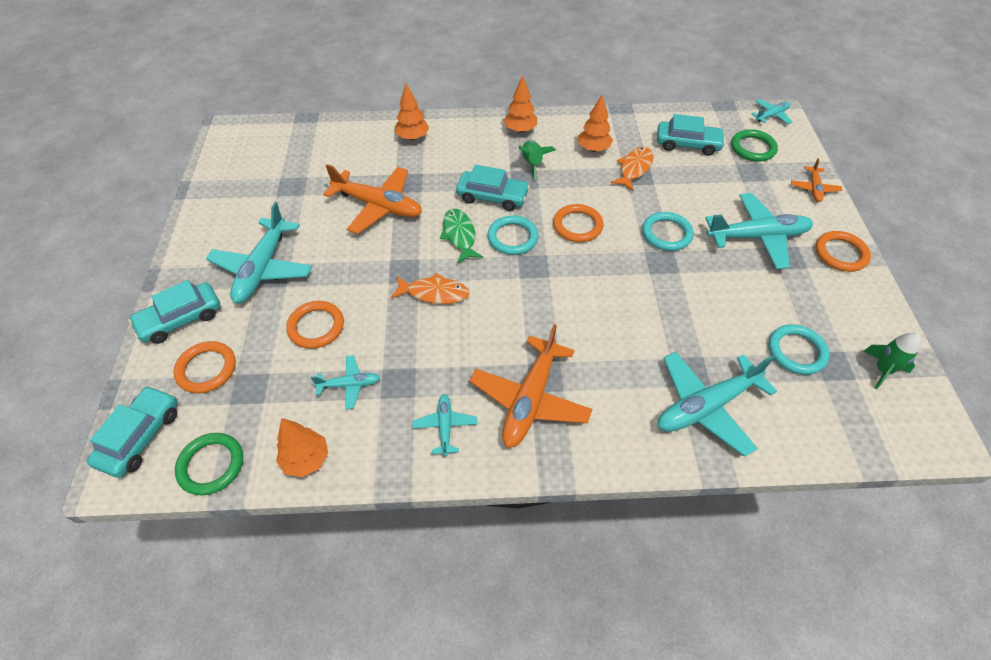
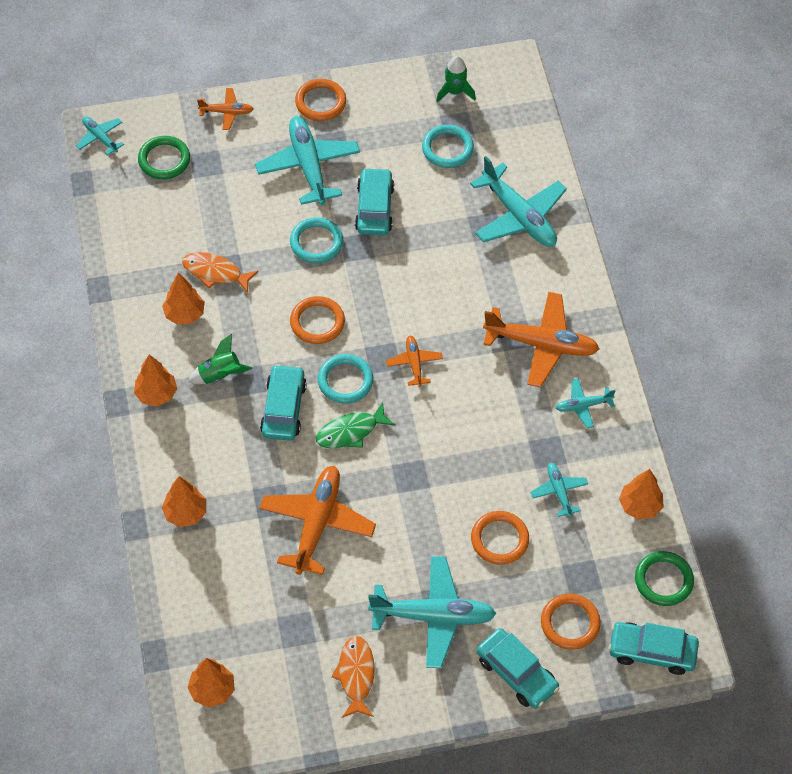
camera: 100 degrees left, 5 degrees up
(266, 140) = (212, 690): none -> orange tree
(434, 293) = (436, 441): orange fish -> orange fish (356, 675)
(523, 288) = (414, 363): none -> orange plane
(687, 144) = (164, 221): turquoise car -> turquoise car (374, 208)

